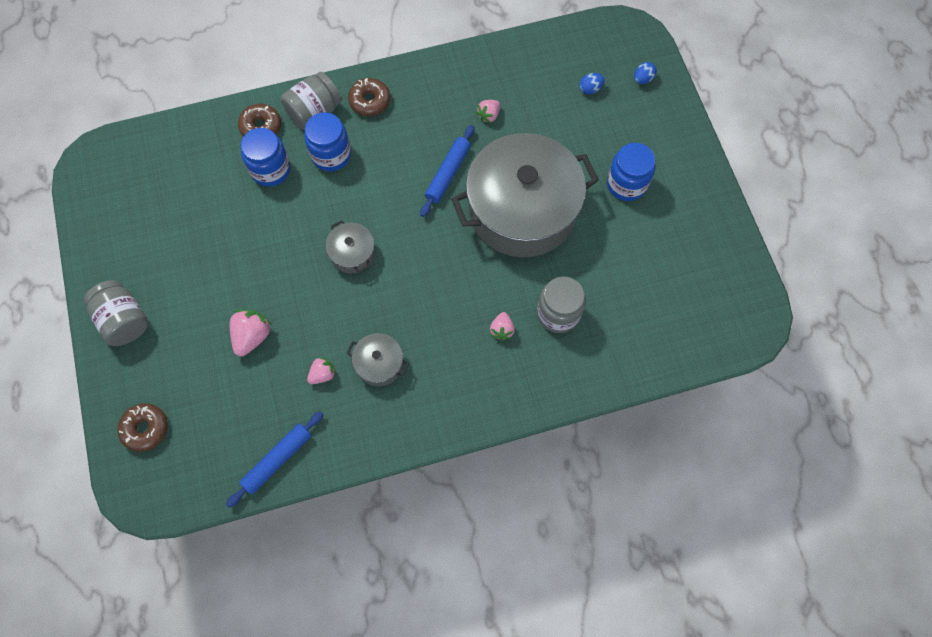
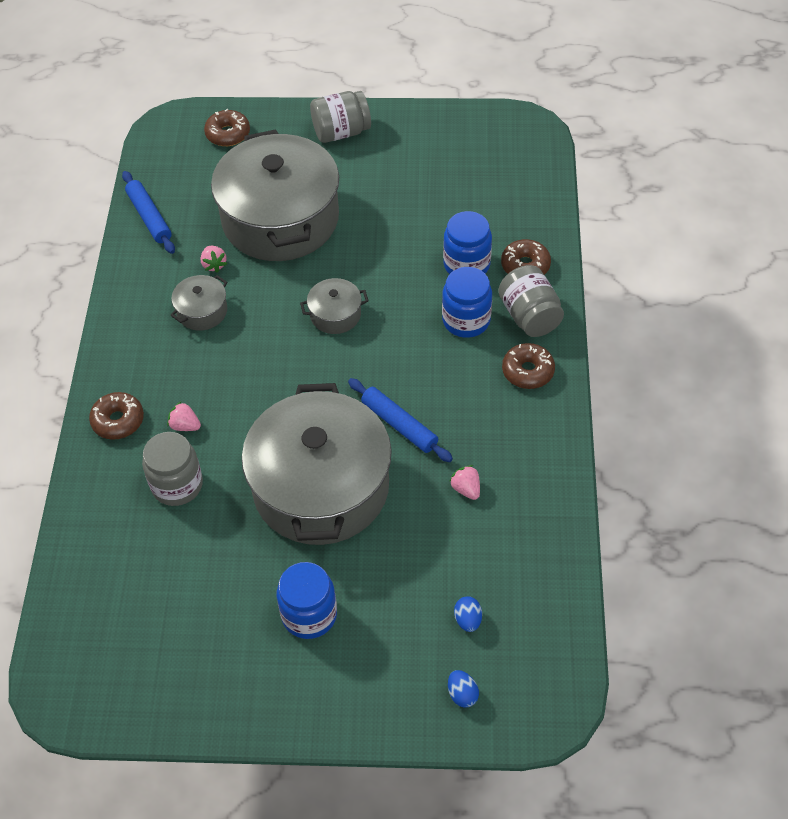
camera: 110 degrees right, 15 degrees down
(252, 336) = (280, 219): pink strawberry -> grey pot
(515, 386) = (118, 421): none -> brown donut

